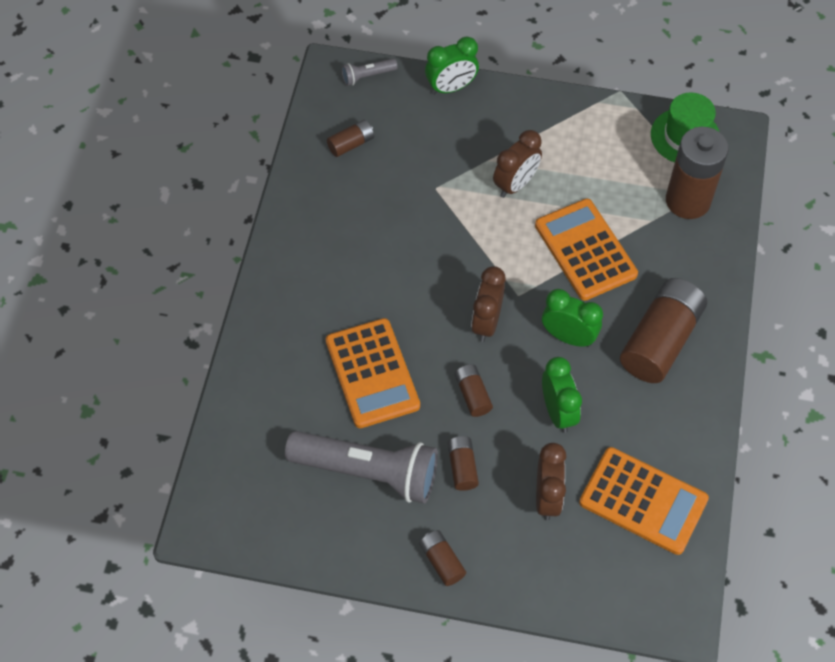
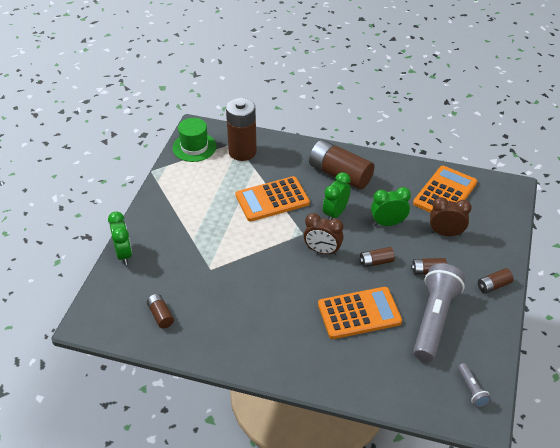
camera: 85 degrees left, 15 degrees down
(367, 76) = (98, 302): grey flashlight -> grey flashlight (471, 390)
(515, 184) = (215, 227): brown clock -> none

